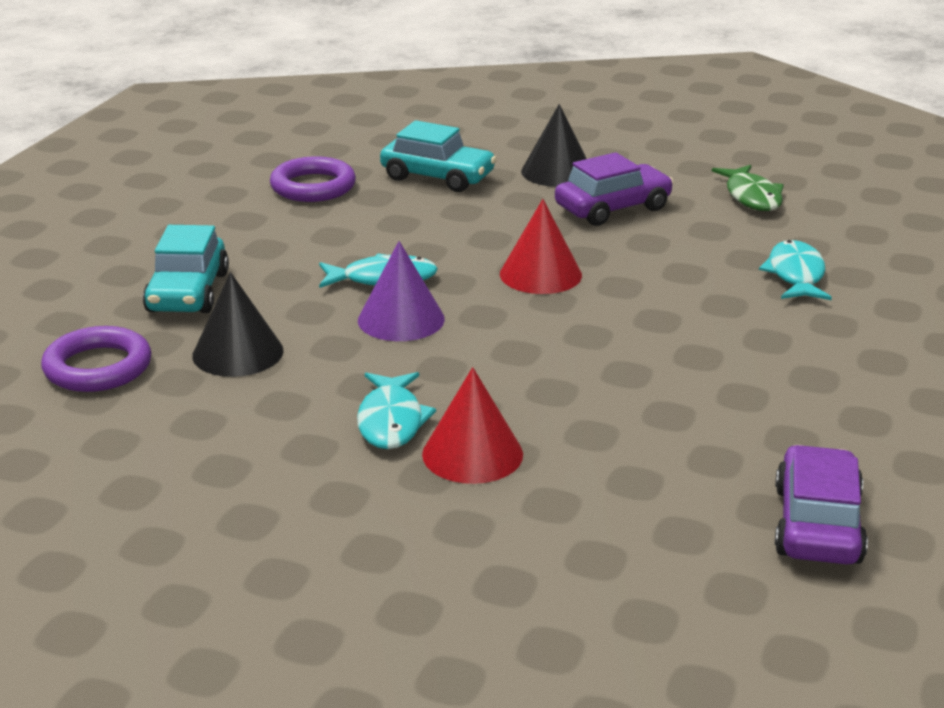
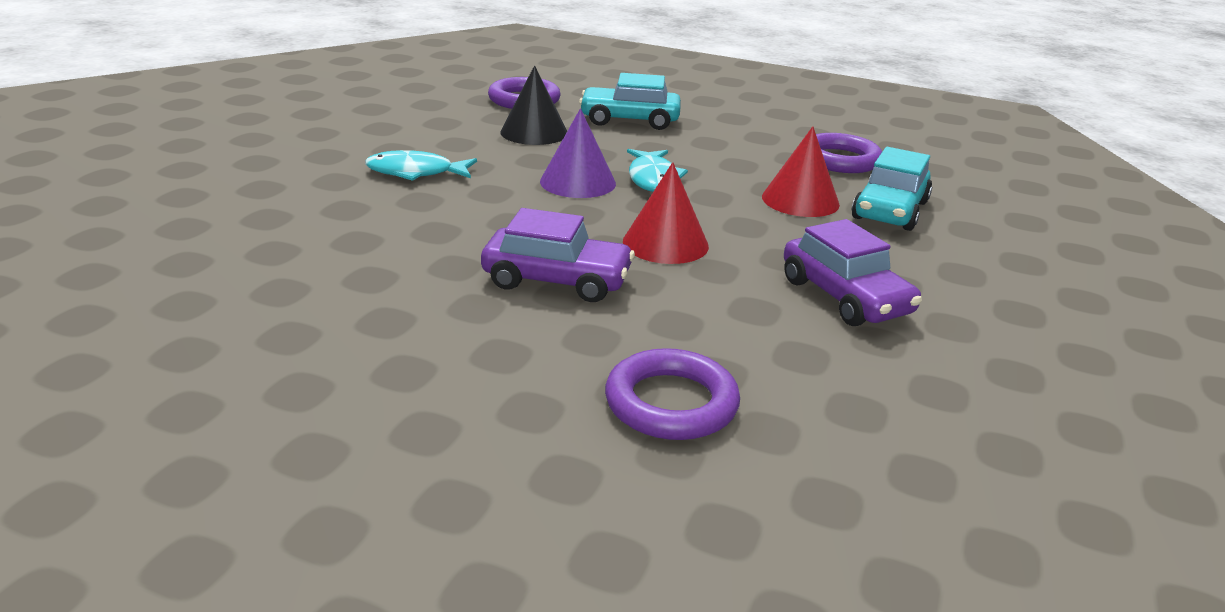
camera: 90 degrees right, 0 degrees up
(472, 454) = (353, 196): red cone -> red cone (800, 200)
(557, 172) = (939, 273): black cone -> none
(752, 197) = (926, 406): green fish -> none
(795, 275) = (671, 403): turquoise fish -> purple ring
(817, 525) = (139, 326): purple car -> purple car (557, 280)

